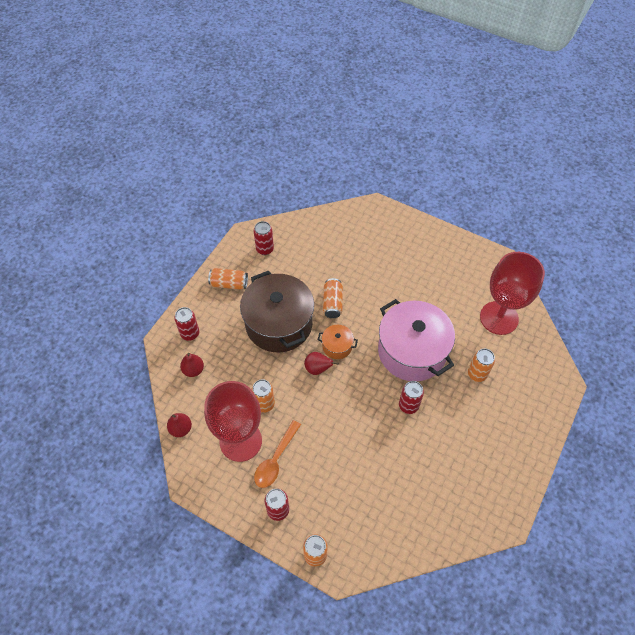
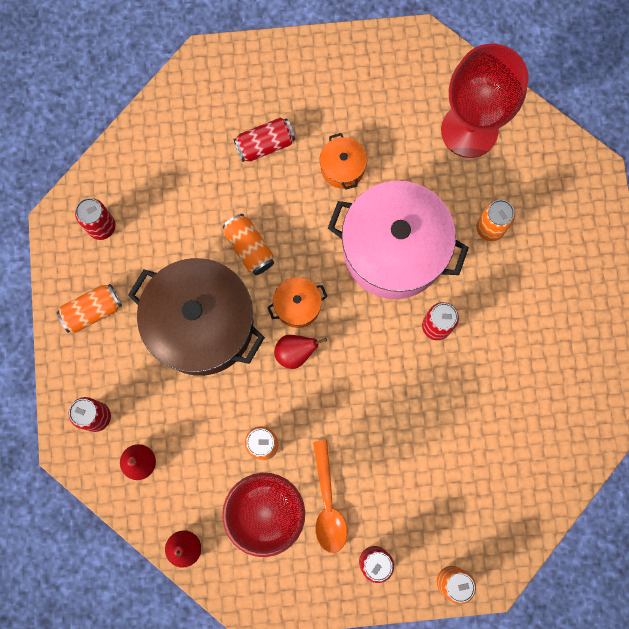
camera: 35 degrees left, 20 degrees up
(378, 260) = (265, 145): none -> red can
(412, 295) = (342, 168): none -> orange pot

